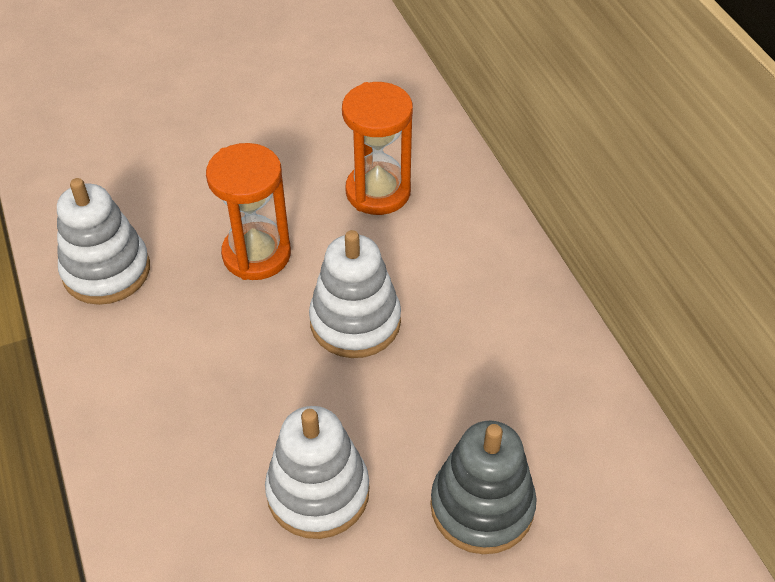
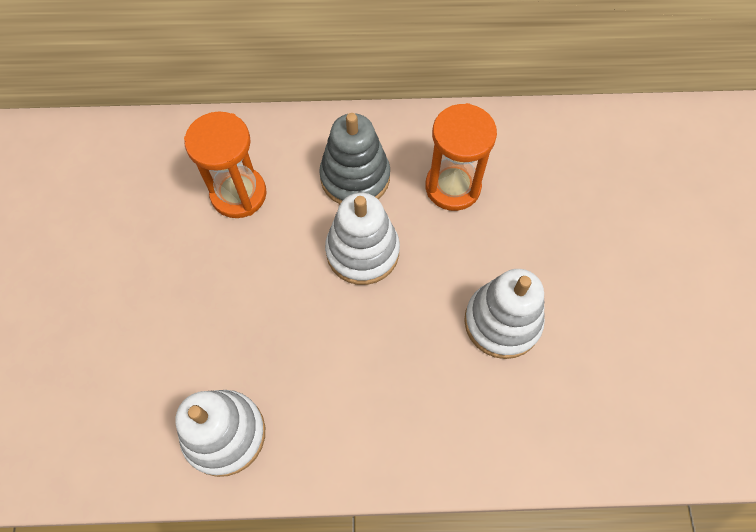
camera: 70 degrees left, 15 degrees up
(256, 254) = (263, 304): orange hourglass -> orange hourglass (453, 187)
(482, 506) = (543, 223): grey stacking toy -> grey stacking toy (355, 177)

